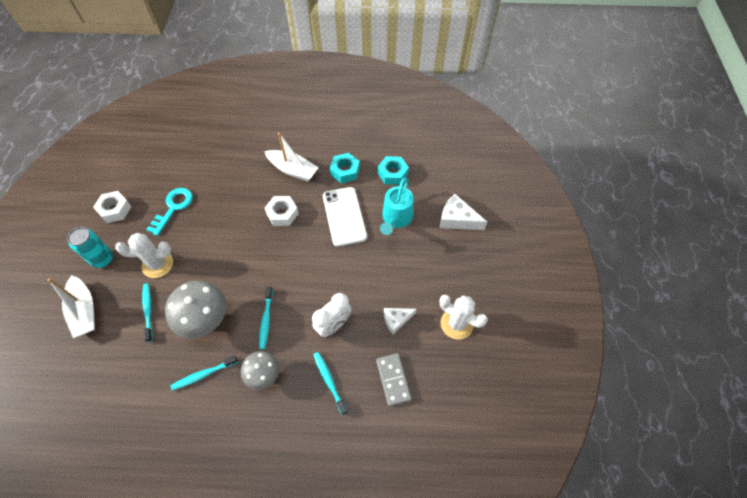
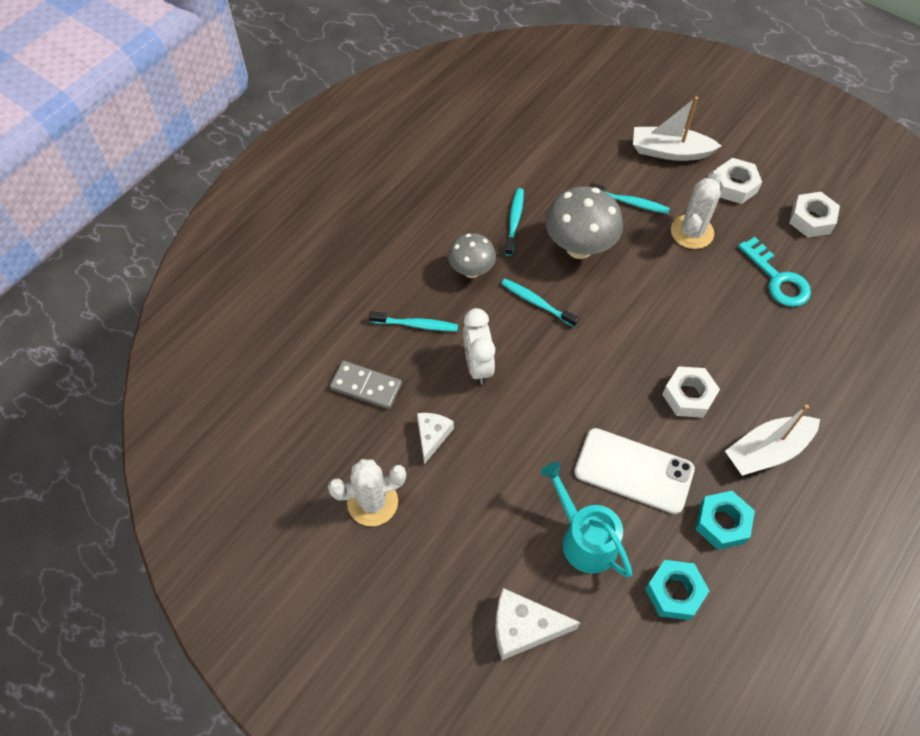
camera: 125 degrees right, 0 degrees up
(103, 259) = (734, 186): turquoise can -> white nut
(457, 219) = (524, 628): white cheese -> white cheese turned 150 degrees counterclockwise

